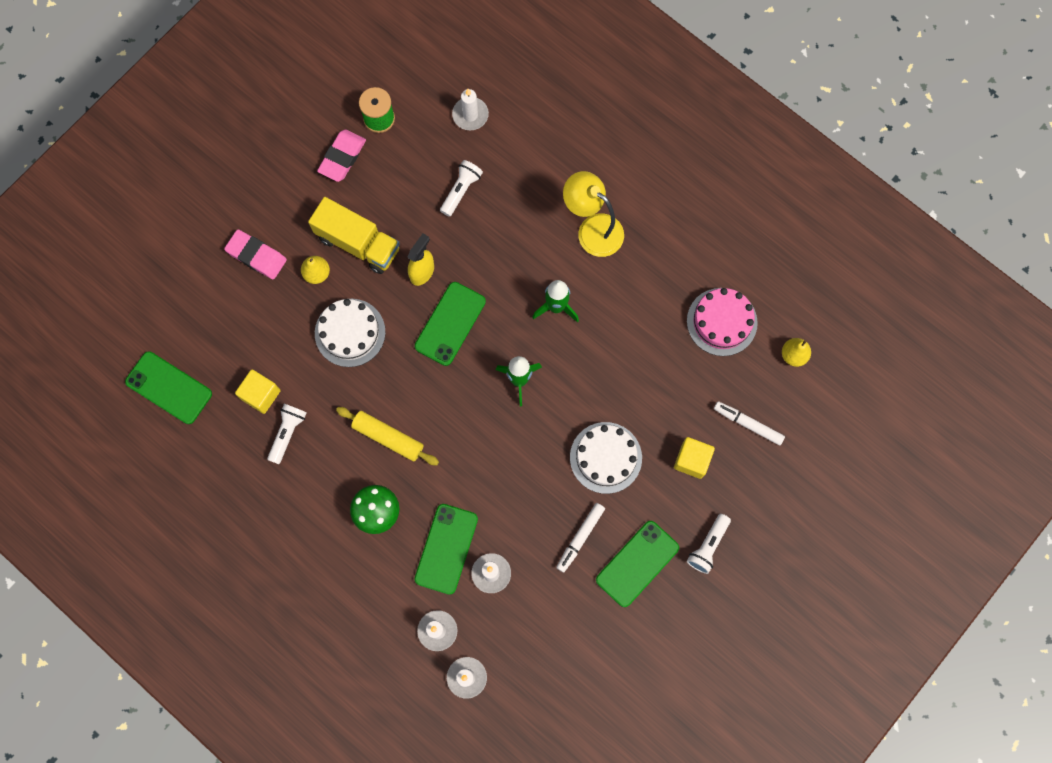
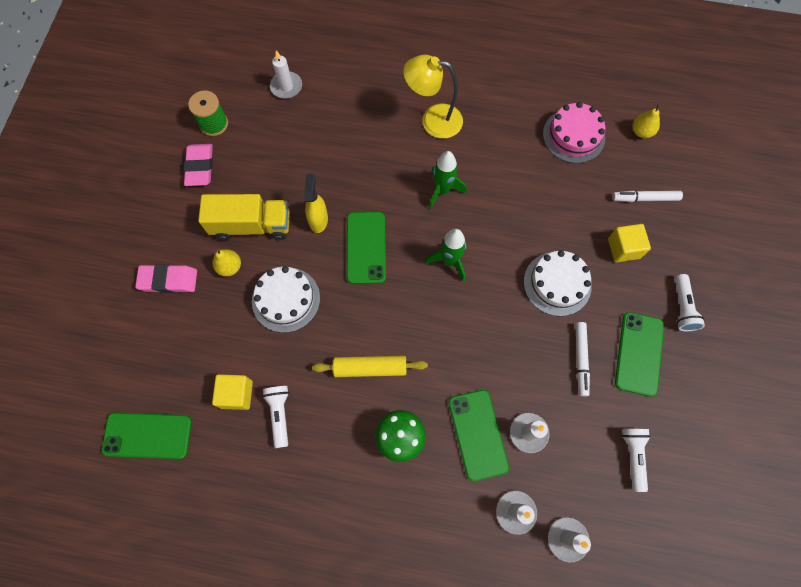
camera: 30 degrees left, 5 degrees down
(461, 190) = (312, 144): white flashlight -> white flashlight (633, 456)

